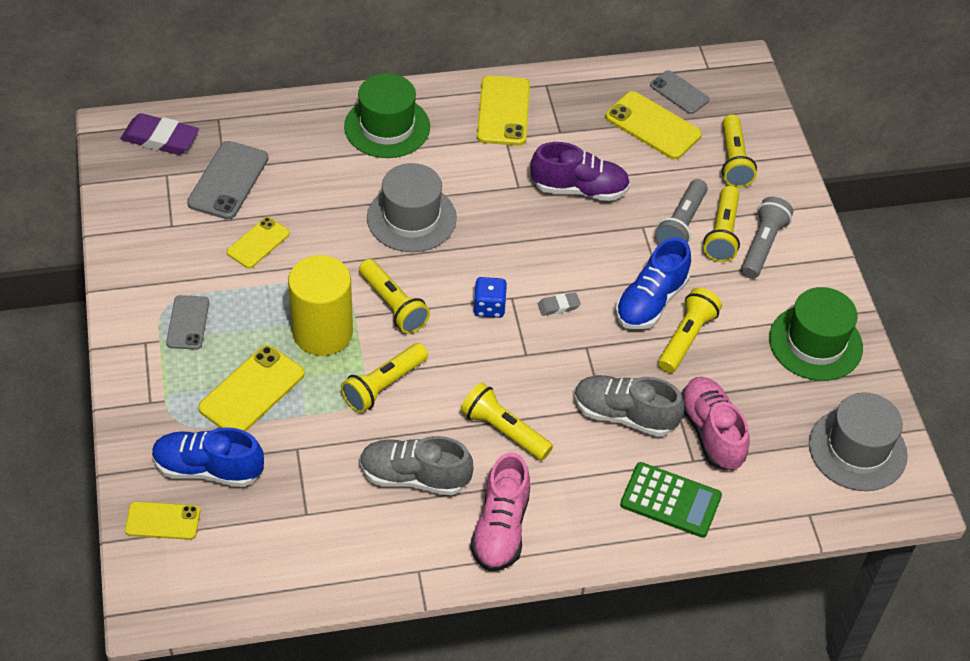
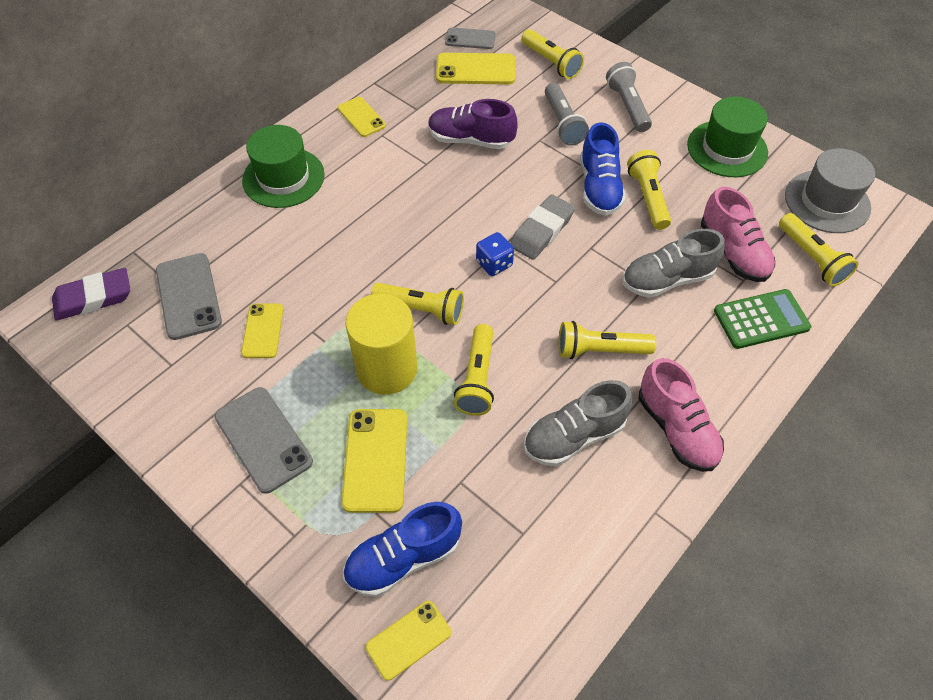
camera: 35 degrees left, 5 degrees up
(188, 323) = (263, 439): grey phone -> grey phone, size x1.56
(411, 218) = (369, 234): grey hat -> none
(503, 111) = (361, 117): yellow phone -> yellow phone, size x0.64
(558, 306) = (541, 231): grey eraser -> grey eraser, size x1.97
(579, 189) = (470, 140): purple shoe -> purple shoe turned 135 degrees counterclockwise
(711, 433) = (733, 252): pink shoe -> pink shoe turned 150 degrees counterclockwise
(722, 233) = (594, 113): yellow flashlight -> yellow flashlight (811, 258)

